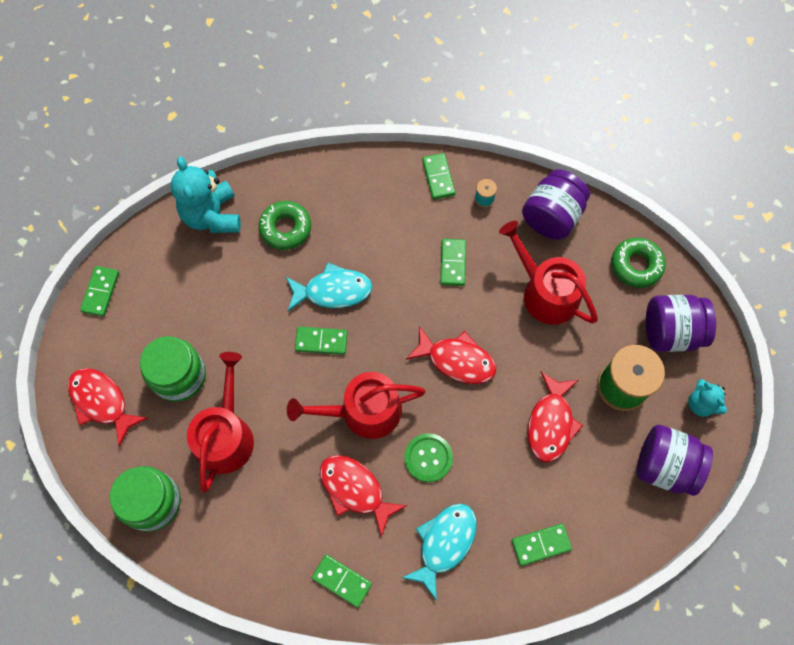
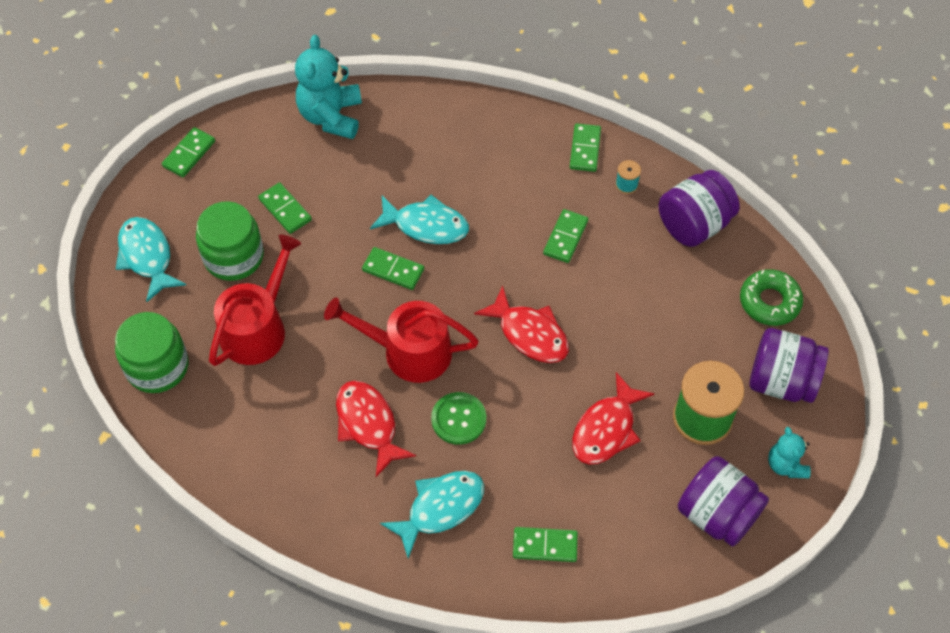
camera: 20 degrees right, 10 degrees down
(102, 402) = (147, 257): red fish -> turquoise fish
(285, 228) = (402, 150): green donut -> none
(342, 580) = (317, 507): green domino -> green domino (285, 209)
(545, 292) = (655, 297): red watering can -> none

